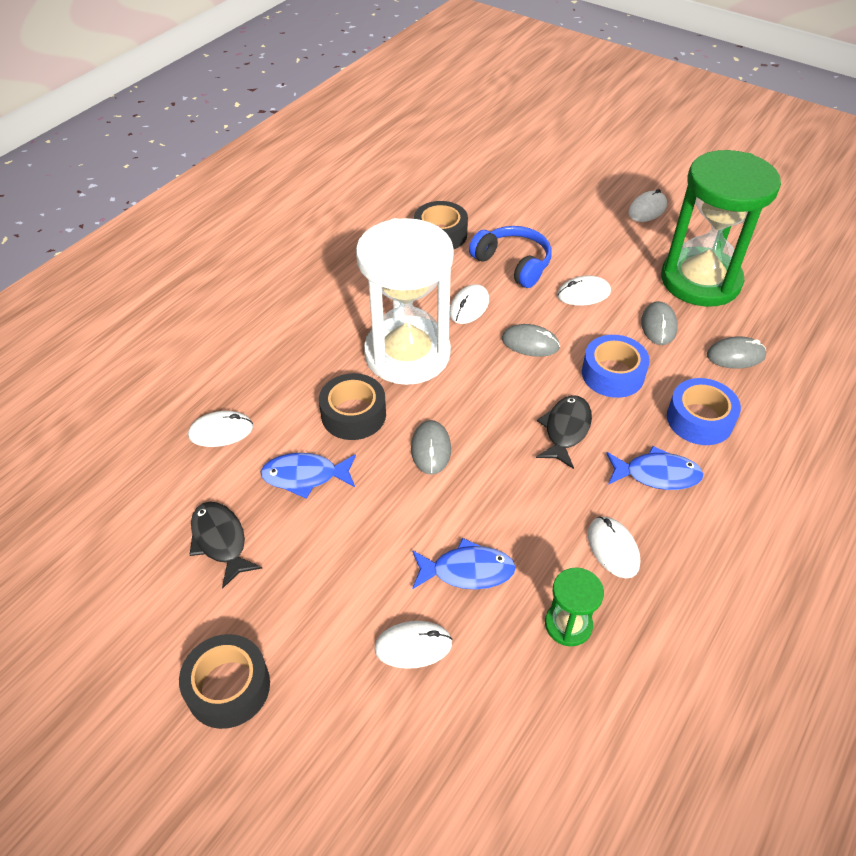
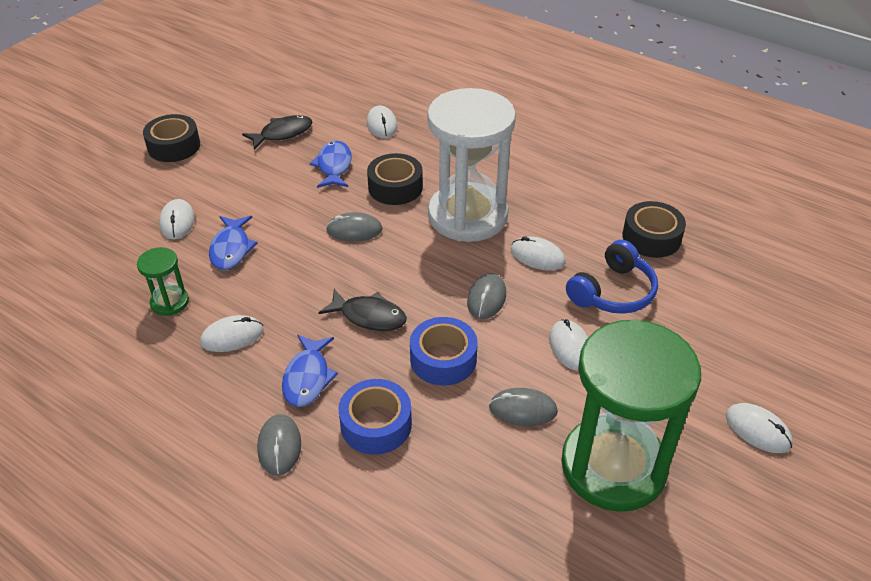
camera: 90 degrees right, 5 degrees down
(735, 355) = (475, 478): grey mouse -> grey mouse (279, 446)

